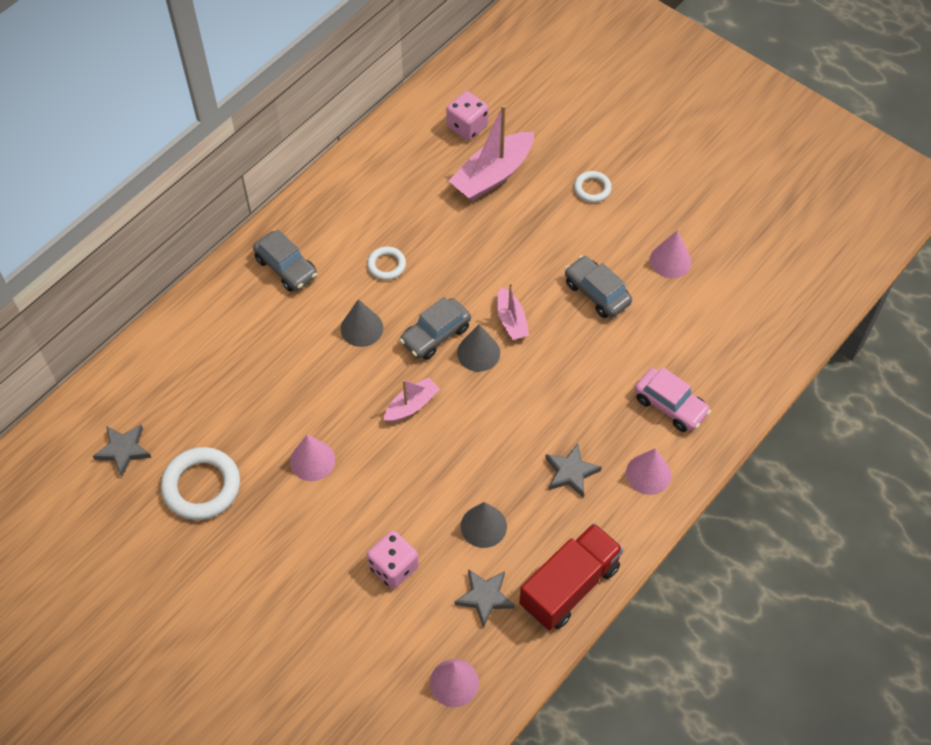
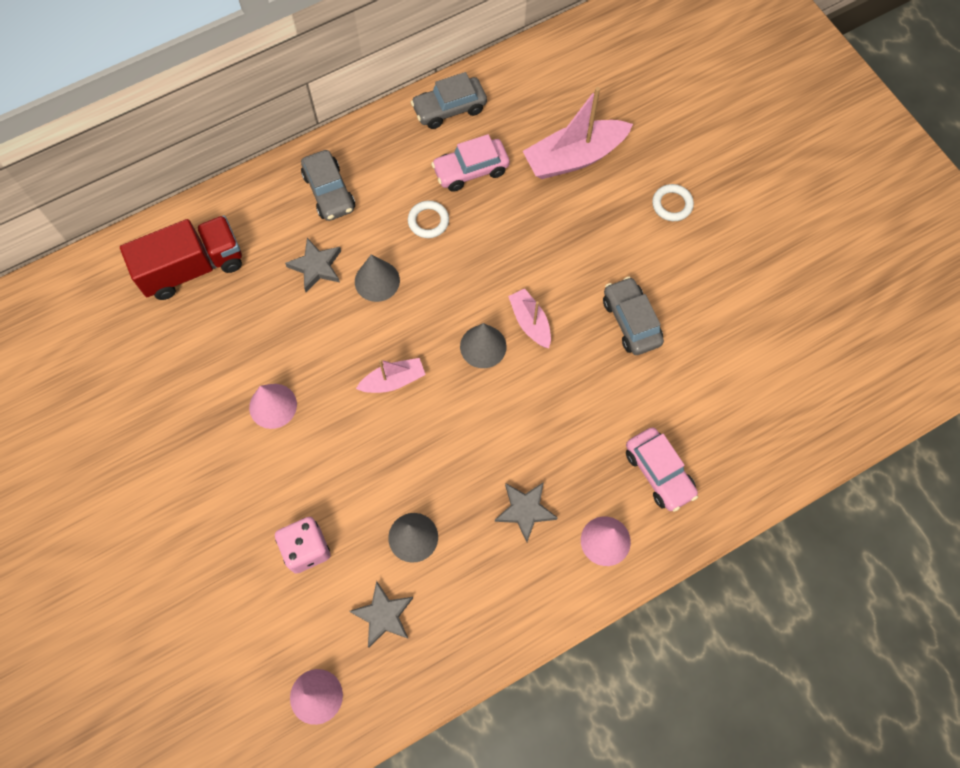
camera: 20 degrees right, 10 degrees up
(123, 450) = (99, 332): grey star -> grey star (316, 266)
(201, 486) = (157, 396): white ring -> none
(406, 212) = (471, 170): none -> pink car
(435, 335) = (447, 312): grey car -> grey car (449, 109)
(467, 126) = (569, 96): pink dice -> none
(511, 320) = (530, 322): pink boat -> pink boat turned 150 degrees clockwise
(569, 586) = (474, 635): red truck -> red truck (192, 268)
(670, 260) = (723, 311): pink cone -> none

